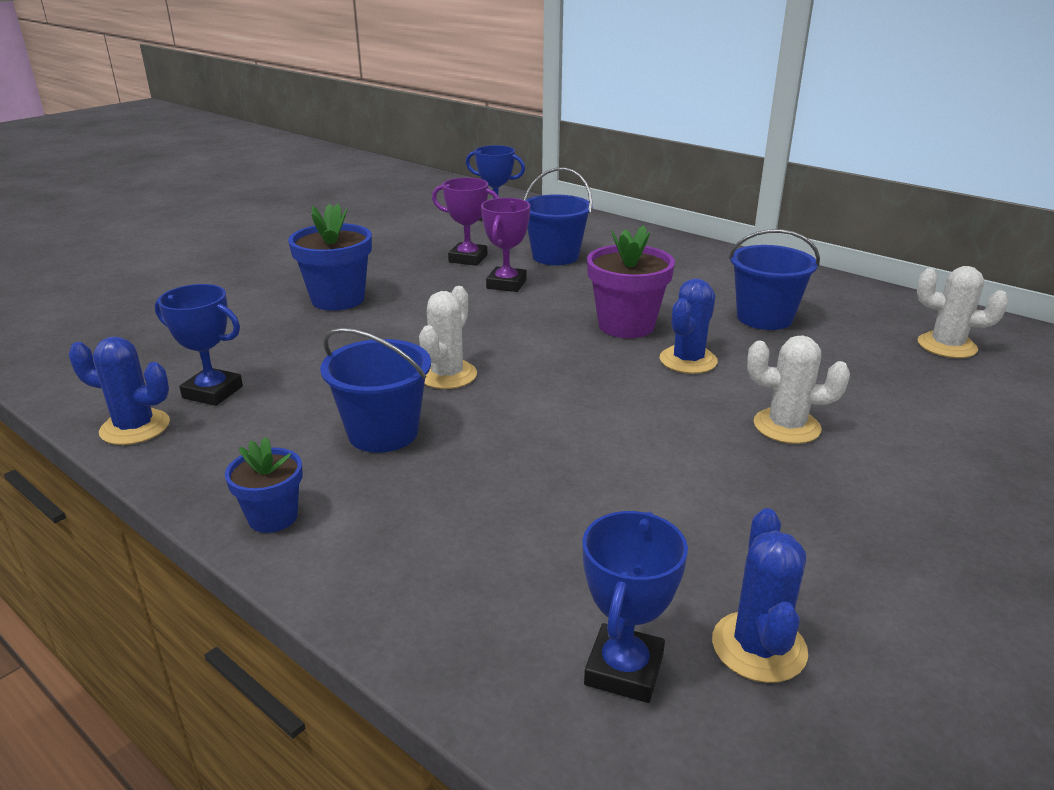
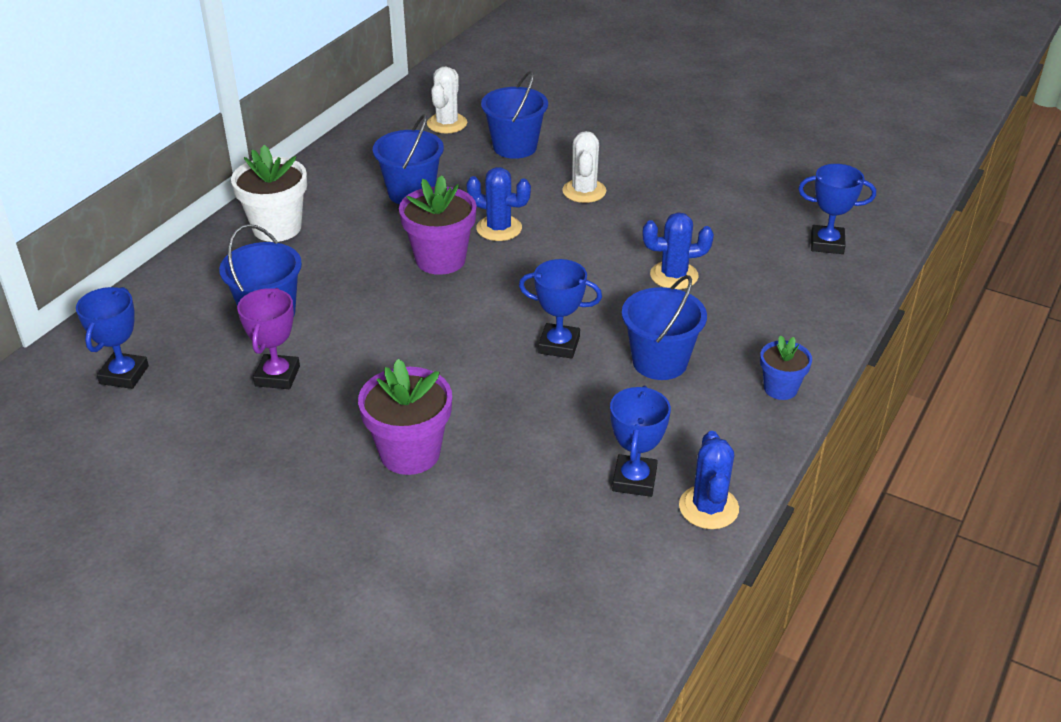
camera: 100 degrees left, 10 degrees up
(338, 299) = (410, 453): blue flower pot -> purple flower pot
(447, 375) = (559, 345): white cactus -> blue trophy
(506, 284) = (352, 338): purple trophy -> none
(691, 260) = (277, 228): none -> white flower pot
(759, 647) = (790, 208): blue cactus -> blue cactus (674, 275)
(900, 386) = (515, 147): none -> blue bucket

